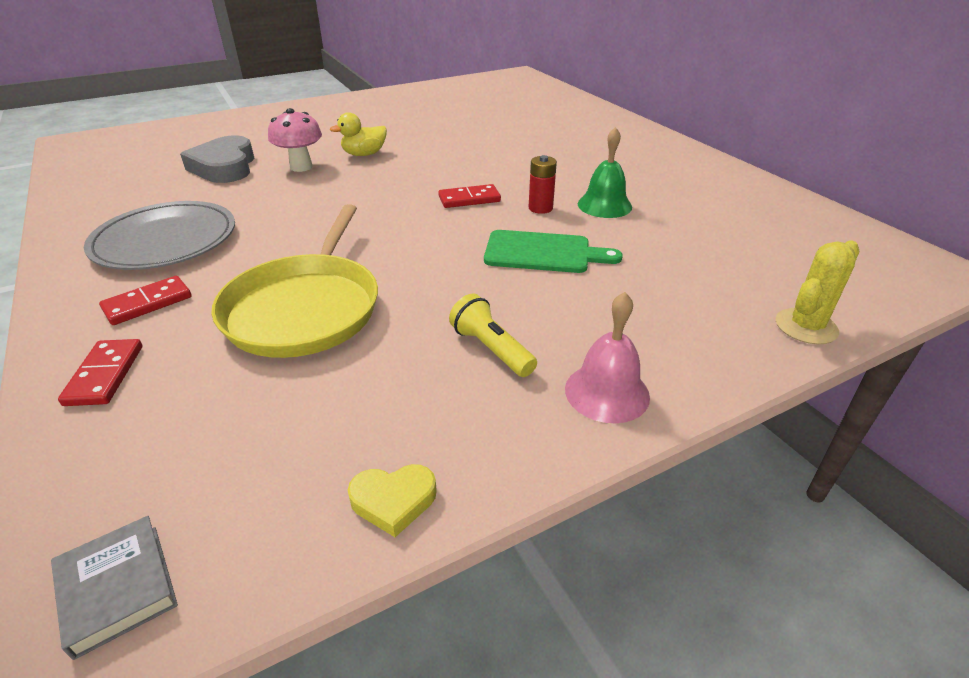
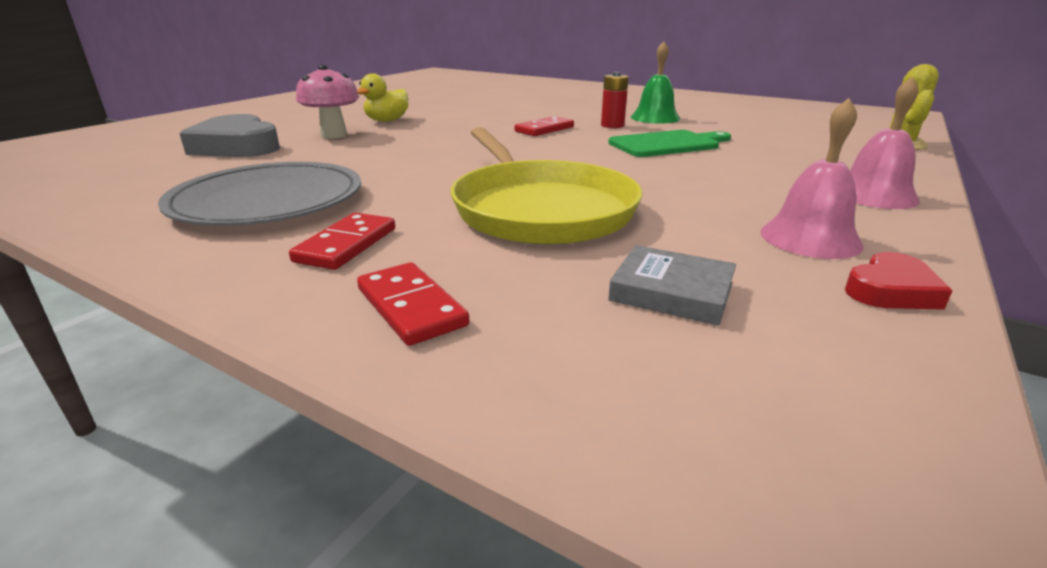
camera: 30 degrees left, 10 degrees down
(118, 588) = (823, 454): grey book -> grey book (671, 292)
(393, 501) = (891, 290): yellow heart -> red heart
(440, 421) = (810, 238): none -> pink bell
(491, 349) = (750, 194): yellow flashlight -> none

